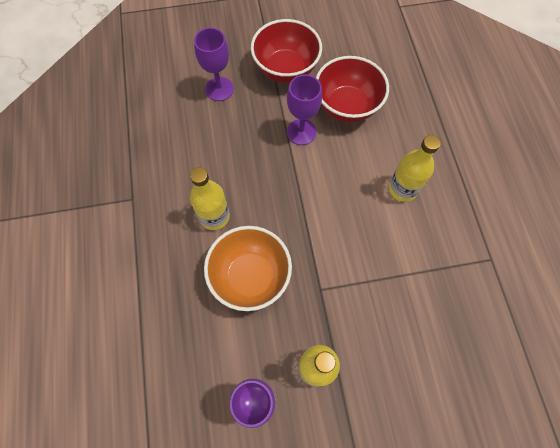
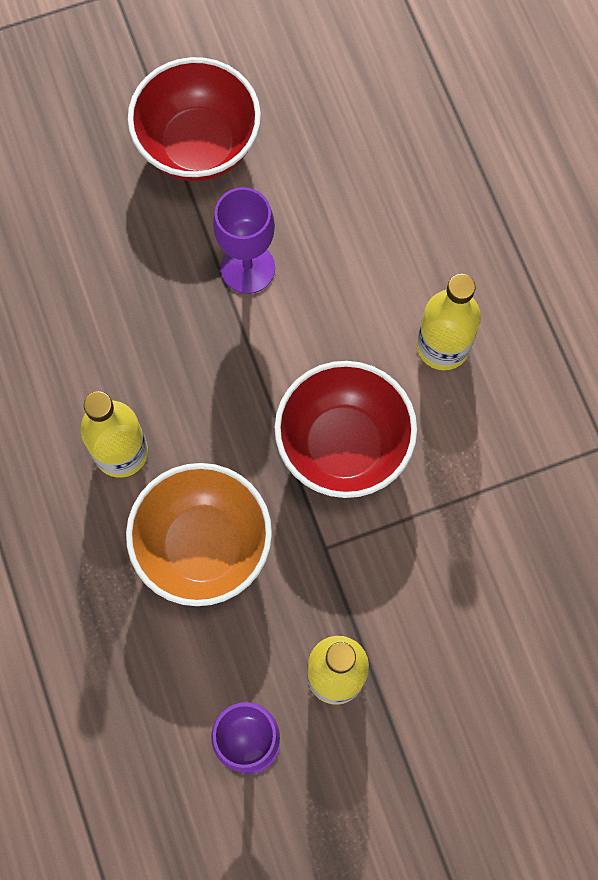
camera: 10 degrees left, 5 degrees up
(219, 89) = (81, 206): purple goblet -> none
(346, 106) = (323, 203): red bowl -> red bowl (343, 445)

